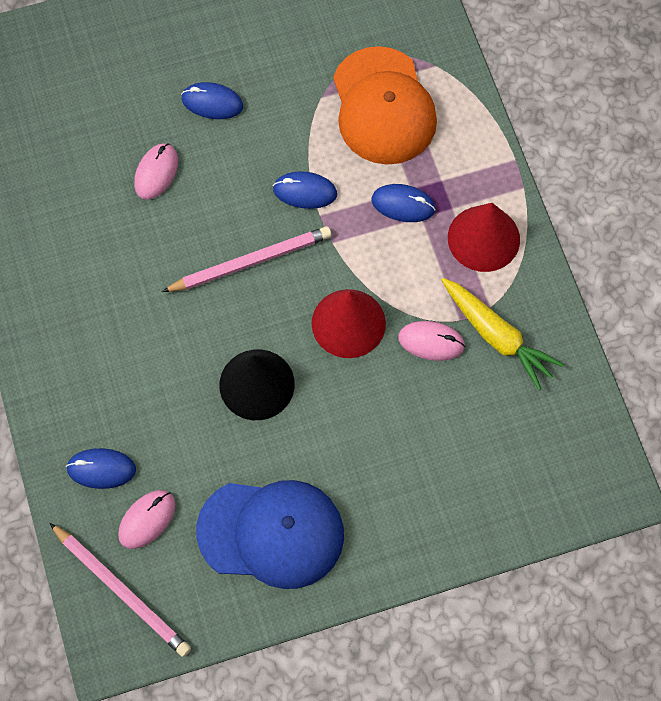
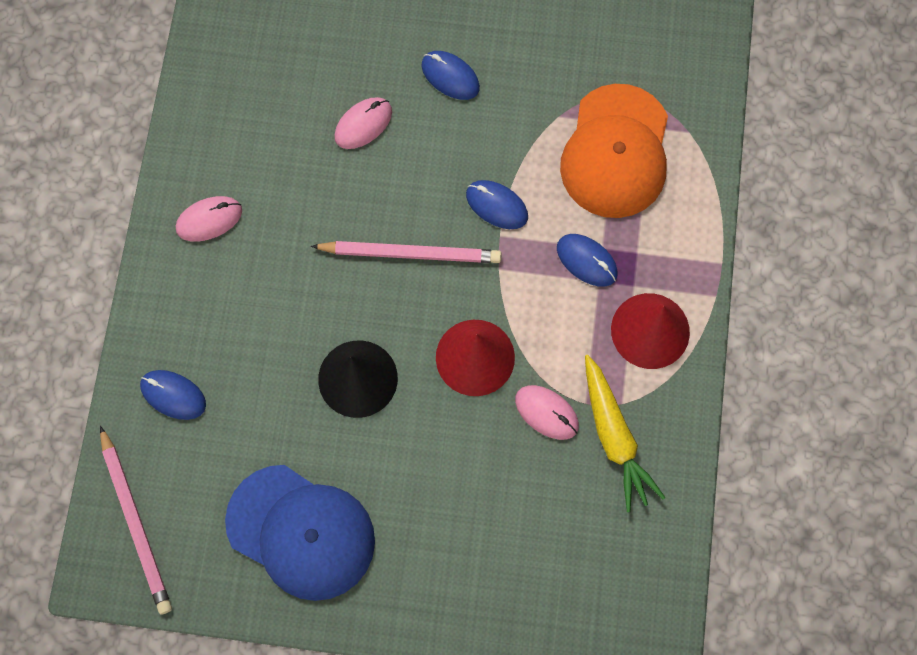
camera: 25 degrees right, 5 degrees up
(147, 520) = (192, 464): pink mouse -> pink mouse (209, 220)

